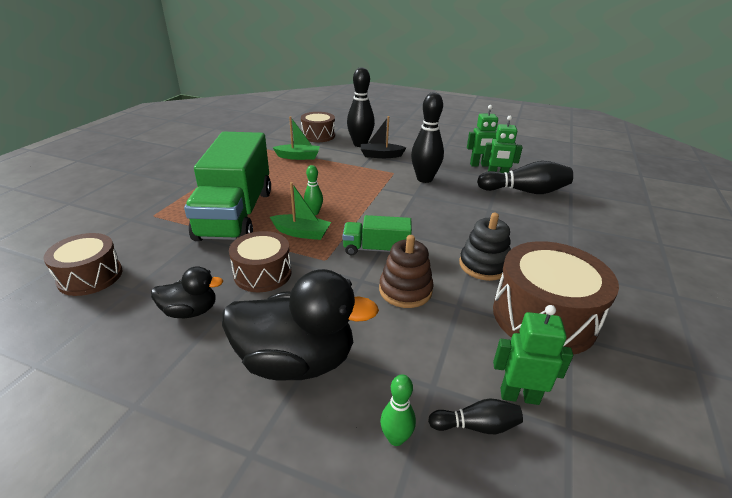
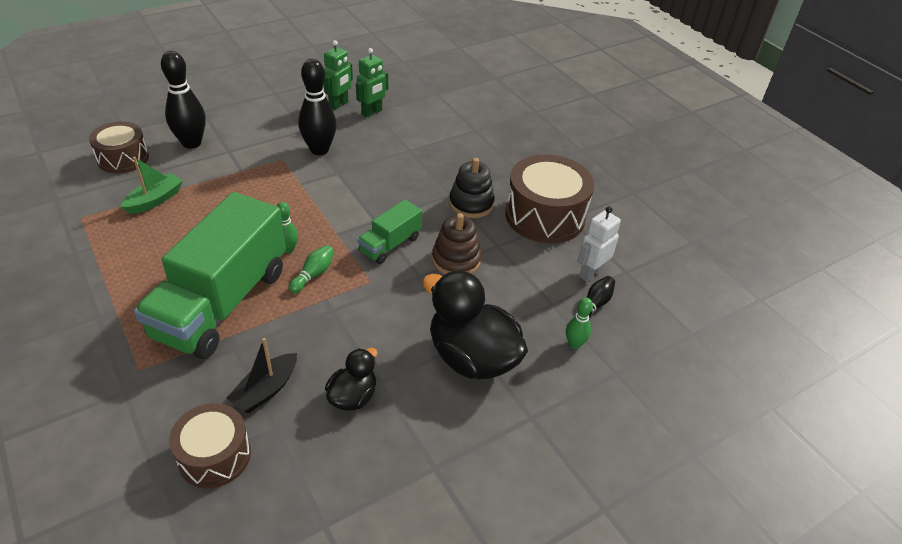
camera: 55 degrees left, 10 degrees up
(236, 214) = (222, 303): green truck -> green truck turned 75 degrees clockwise
(263, 273) = (348, 329): brown drum -> none
(296, 361) = (472, 357): black duck -> black duck turned 90 degrees counterclockwise
(301, 233) = (313, 274): green boat -> green bowling pin
(381, 155) = (237, 145): black boat -> black boat (266, 390)
(519, 396) = (590, 273): green robot -> white robot
(524, 191) = (409, 114): black bowling pin -> none

